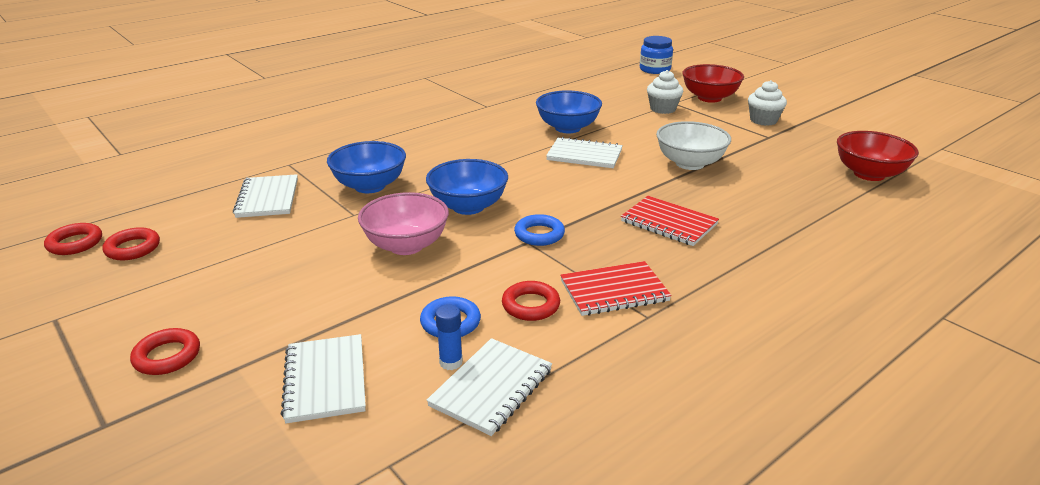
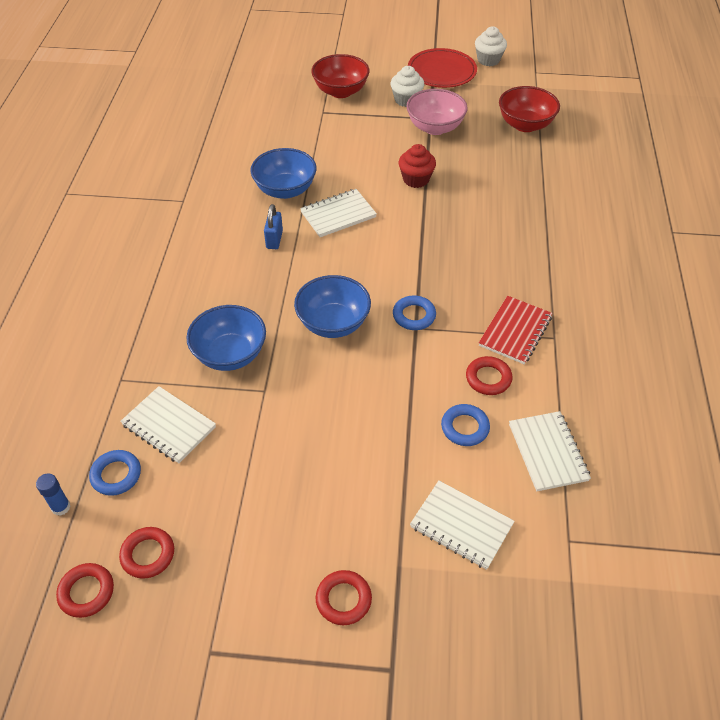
camera: 45 degrees left, 20 degrees up
(197, 203) = (116, 475): none -> blue ring
(406, 245) = (346, 390): pink bowl -> pink bowl (435, 127)
(451, 362) = (505, 454): blue glue stick -> blue glue stick (61, 507)
(511, 147) = (274, 240): none -> blue padlock
(655, 69) = (255, 73): blue jar -> none
(663, 109) = (324, 124): white cupcake -> white cupcake (488, 60)
(669, 223) = (473, 249): red notebook -> none
(689, 163) = (416, 179): white bowl -> red cupcake
(830, 117) = (441, 71): none -> red plate

